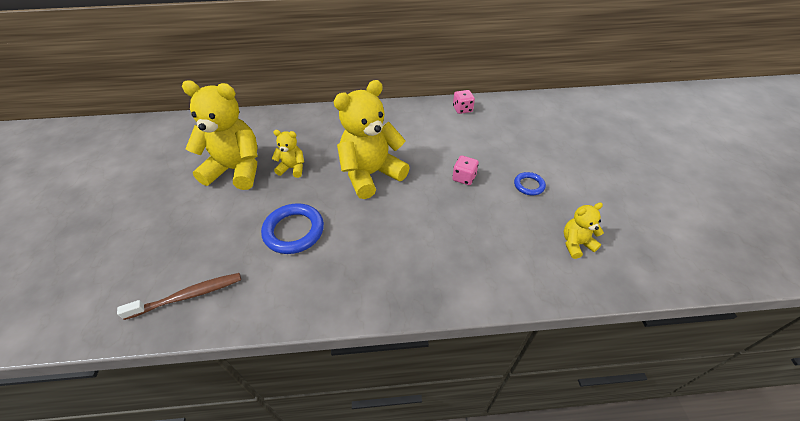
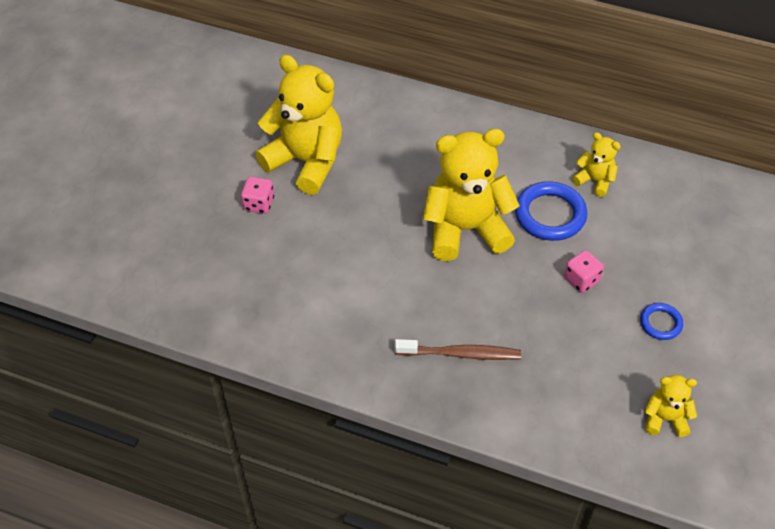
camera: 25 degrees right, 5 degrees up
(188, 296) = (212, 300): brown toothbrush -> brown toothbrush (461, 354)
(292, 168) = (373, 184): yellow teddy bear -> yellow teddy bear (595, 181)
(294, 231) = (343, 269): blue ring -> blue ring (550, 214)
(462, 109) = (646, 173): pink dice -> pink dice (259, 204)

